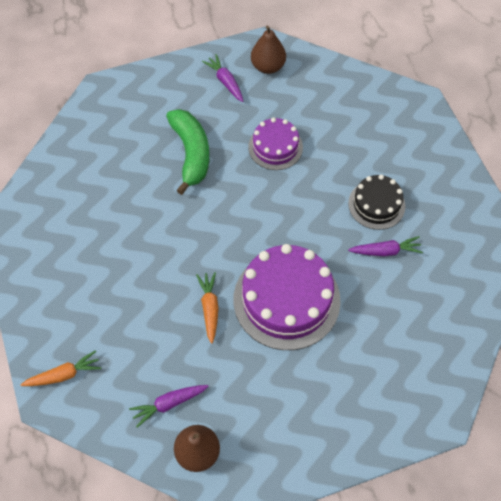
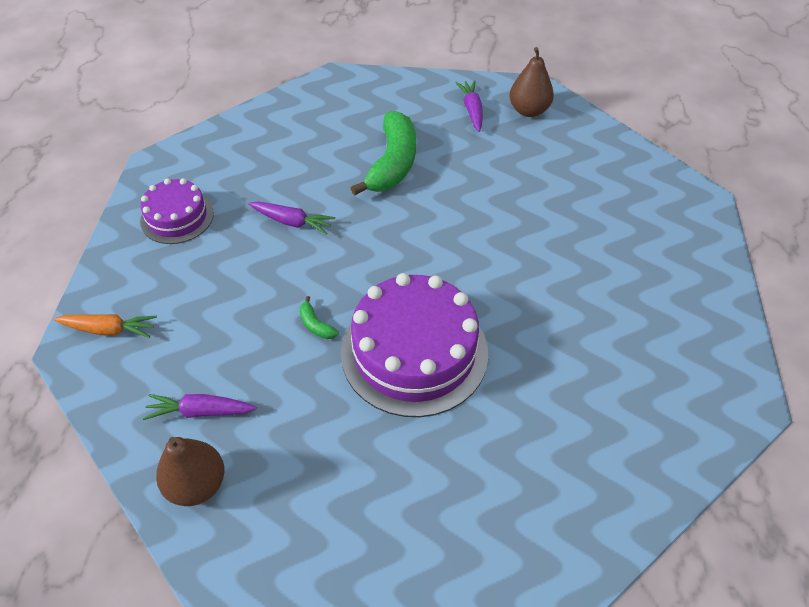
camera: 25 degrees right, 10 degrees down
(209, 308) = (316, 325): orange carrot -> green banana
(275, 147) = (493, 188): purple cake -> purple cake (177, 217)
(376, 204) = (588, 289): black cake -> none
(386, 251) = (574, 345): purple carrot -> purple carrot (292, 222)

